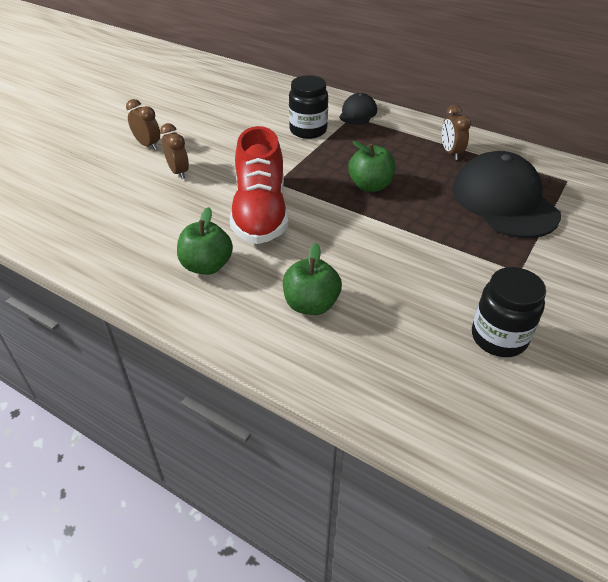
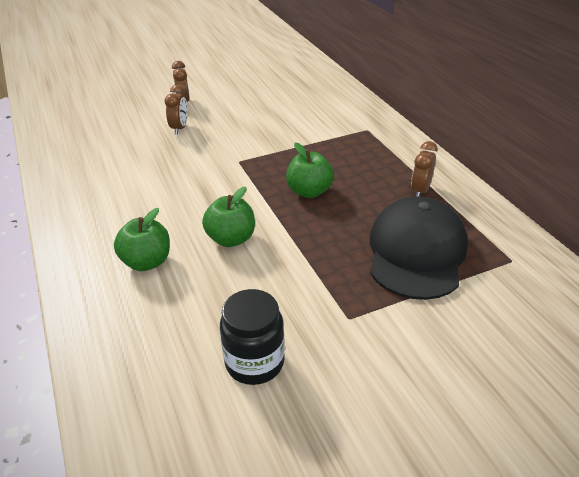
camera: 35 degrees right, 5 degrees down
(207, 266) = (115, 202): green apple -> green apple (231, 239)
(260, 213) = (197, 180): red shoe -> none
(308, 130) = (315, 129): black jar -> none
(358, 113) = (376, 128): black cap -> none

